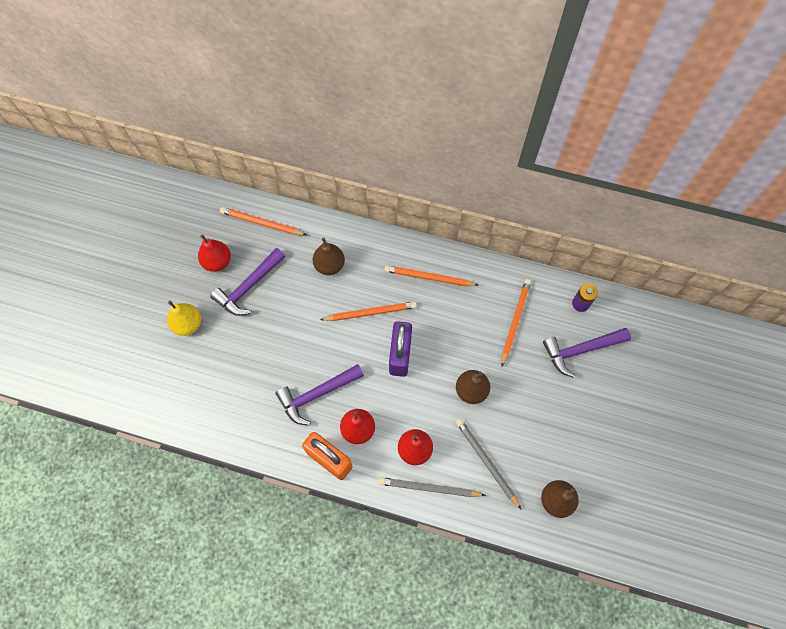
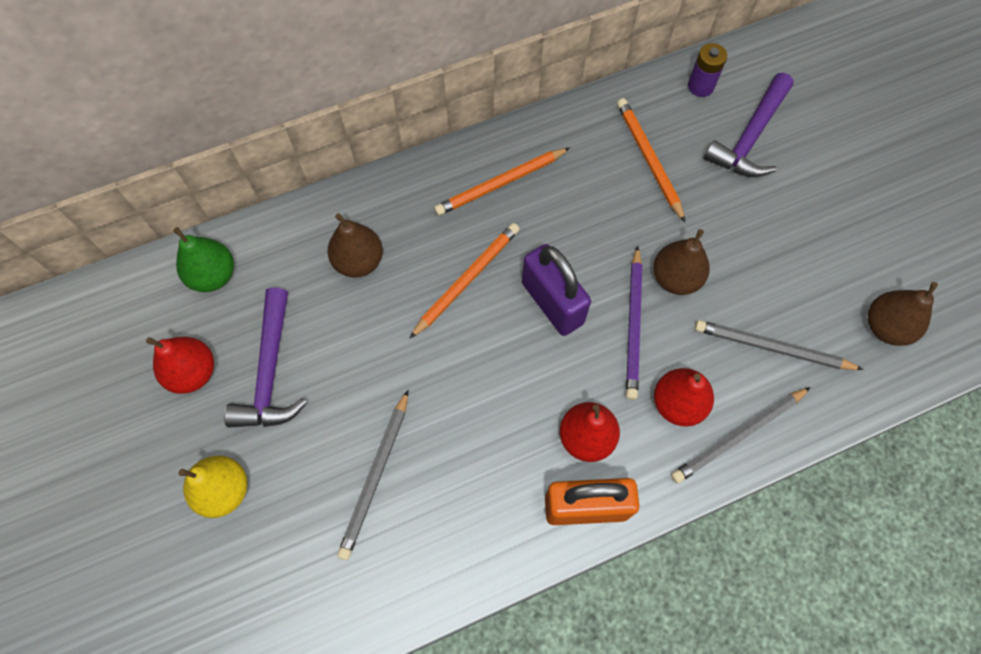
camera: 40 degrees left, 0 degrees up
(253, 370) = (376, 476): none -> grey pencil
(261, 223) = (213, 275): orange pencil -> green pear
(317, 394) = (493, 437): purple hammer -> none
(429, 396) = (634, 325): none -> purple pencil

